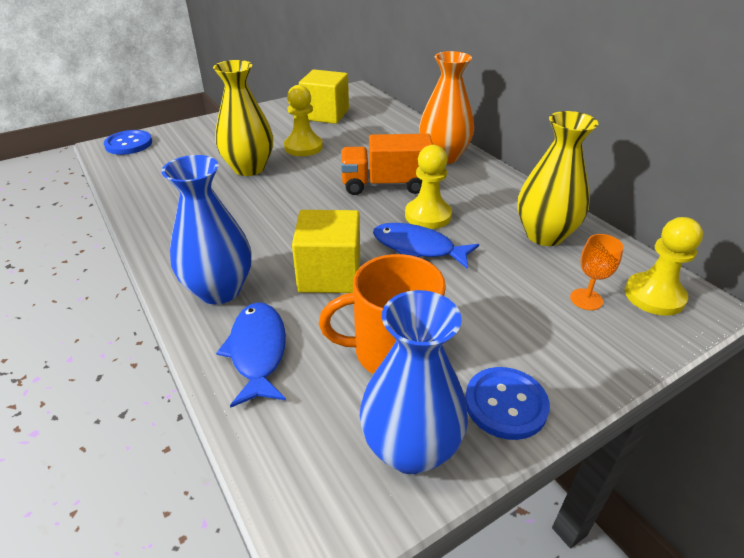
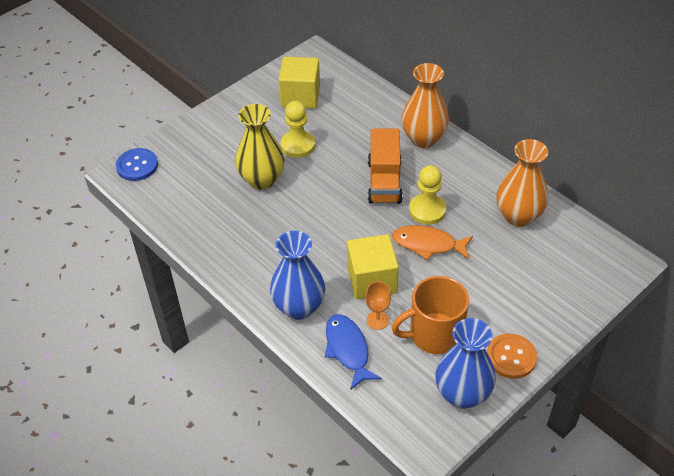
camera: 10 degrees left, 10 degrees up
(385, 185) = (384, 181): orange truck -> orange truck turned 75 degrees counterclockwise
(418, 248) = (428, 244): blue fish -> orange fish
(505, 404) = (511, 357): blue button -> orange button
(544, 235) = (518, 216): yellow vase -> orange vase
(586, 299) = (552, 270): orange goblet -> orange goblet (377, 320)
(654, 296) = (597, 260): yellow pawn -> none

